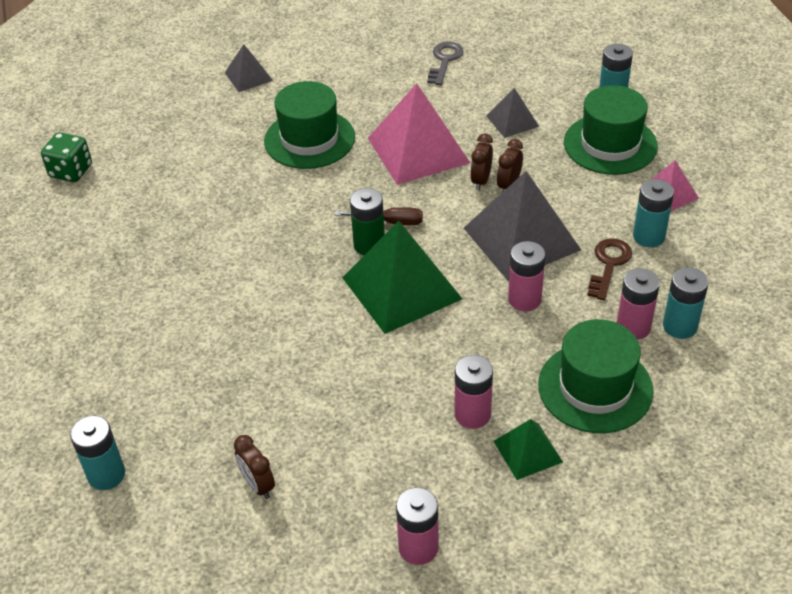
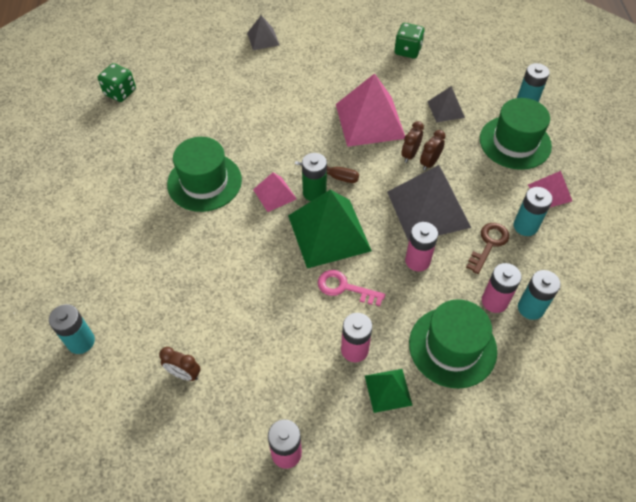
camera: 10 degrees right, 10 degrees up
(258, 485) = (184, 374): brown clock -> brown clock turned 45 degrees counterclockwise
(309, 139) = (293, 97): green hat -> green hat (204, 182)
(317, 256) = (274, 194): none -> pink pyramid
(440, 347) = (345, 288): none -> pink key
(444, 61) = (407, 51): grey key -> green dice

